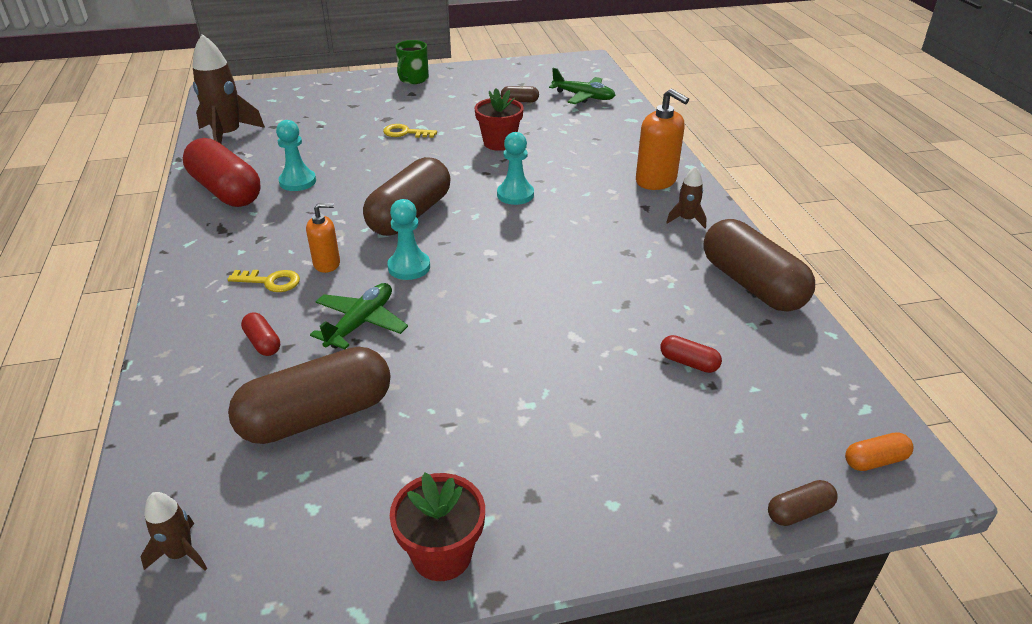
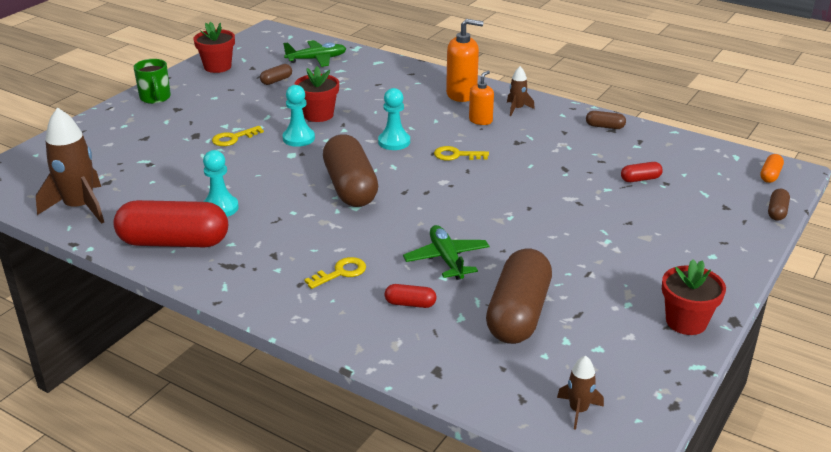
camera: 45 degrees left, 5 degrees down
(327, 264) = (356, 242): orange soap dispenser -> orange soap dispenser (480, 120)
(409, 267) = (412, 215): turquoise pawn -> turquoise pawn (298, 138)
(497, 73) = (217, 67): none -> red flower pot
(545, 234) = (456, 155): none -> yellow key
(751, 284) = (605, 126): brown capsule -> brown capsule, size x0.42

